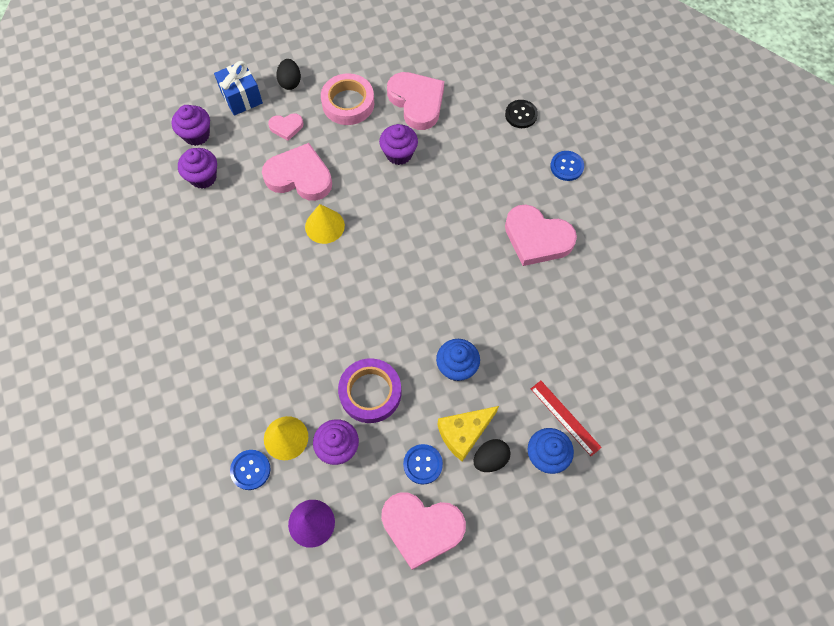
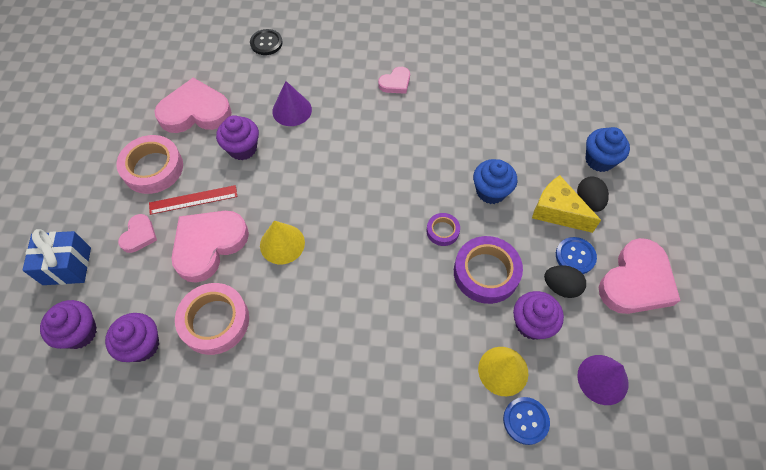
camera: 65 degrees left, 5 degrees down
(240, 213) = (215, 321): none -> pink tape
(290, 82) = (85, 210): black egg -> black egg (561, 287)
(395, 342) = (442, 231): none -> purple tape
(458, 170) = (292, 110): none -> purple cone
(464, 433) = (557, 212): yellow cheese -> yellow cheese turned 135 degrees clockwise
(537, 238) = (395, 83): pink heart -> pink heart, size x0.51
(565, 417) = (570, 133): red ruler -> red ruler (193, 200)
(566, 166) = (339, 35): blue button -> none

